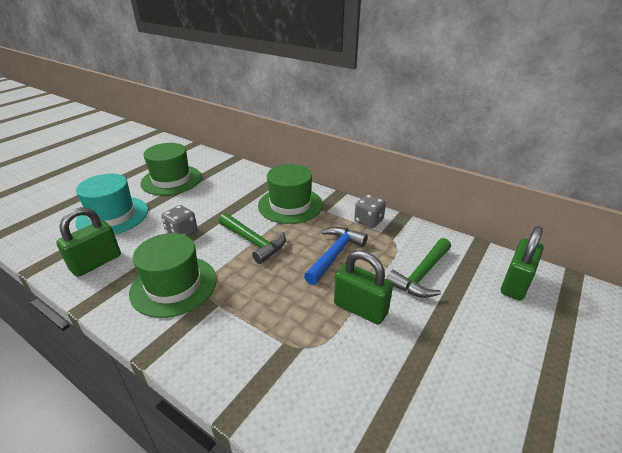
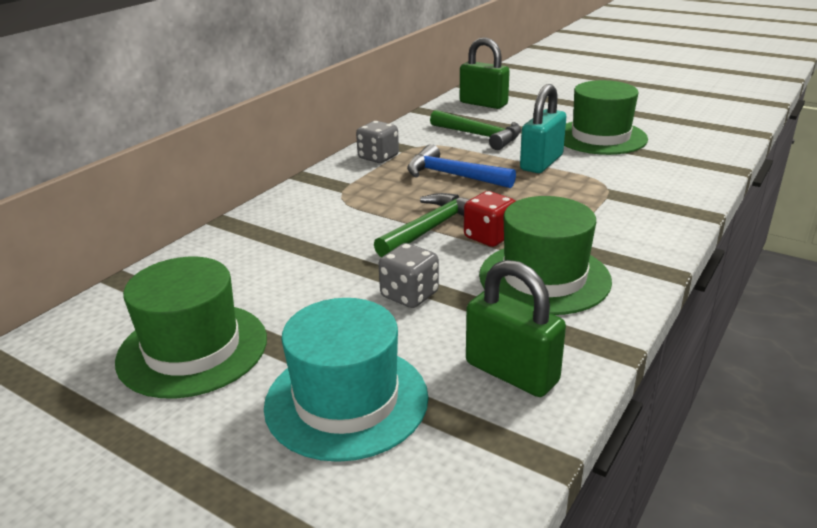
camera: 90 degrees left, 5 degrees down
(234, 266) = (489, 237): none -> red dice
(290, 205) = (330, 208): green hat -> green hat (600, 137)
(360, 309) = (541, 163): green padlock -> turquoise padlock

